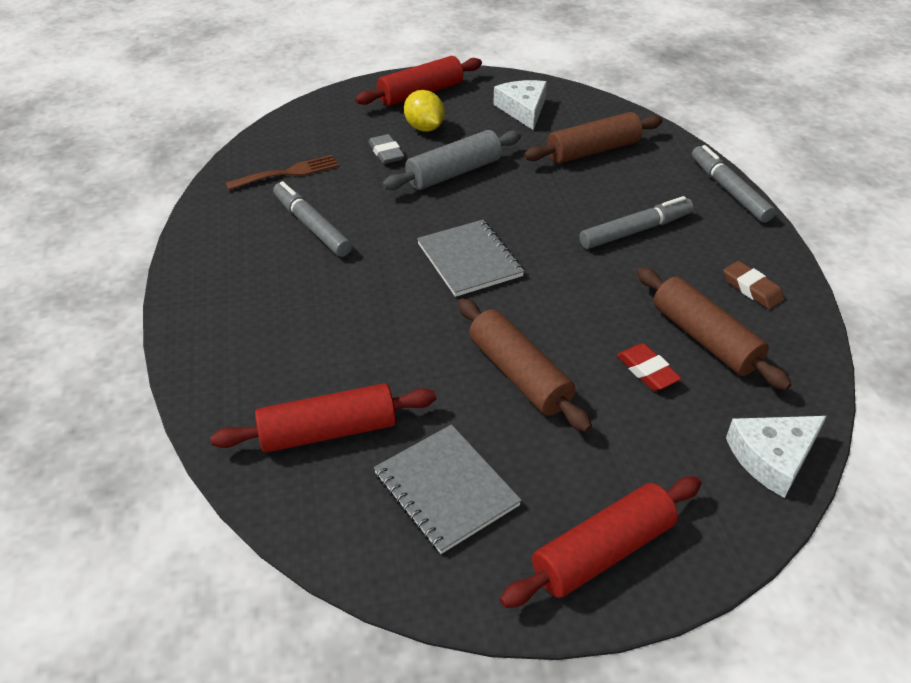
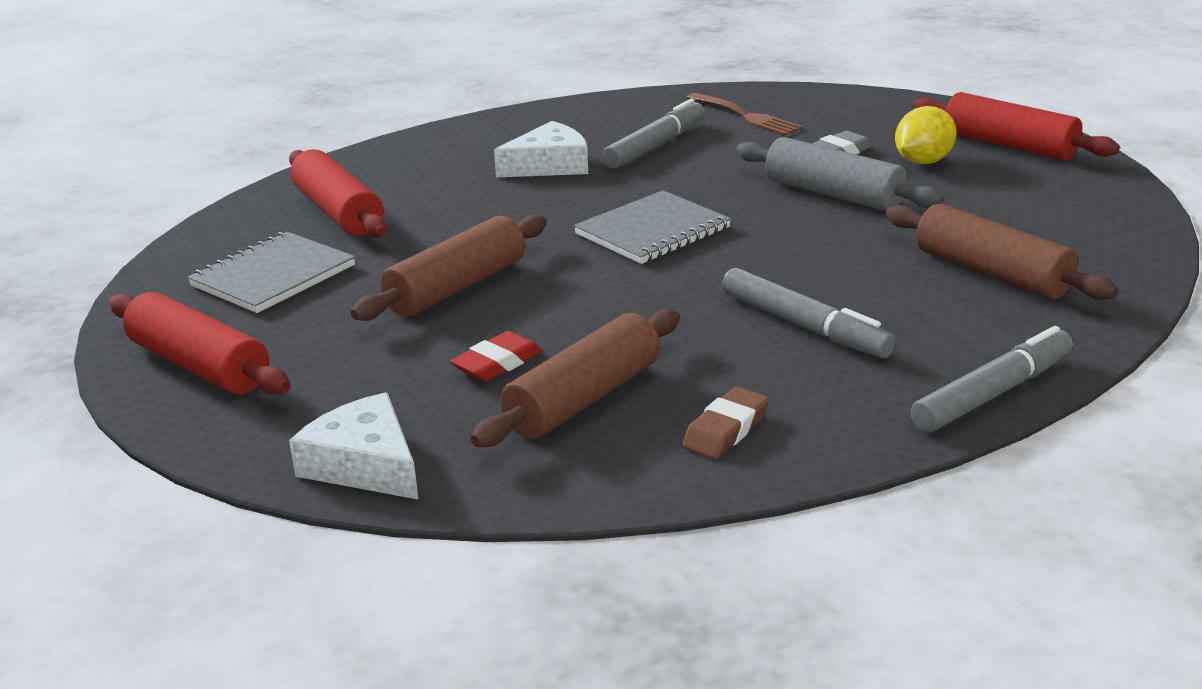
camera: 75 degrees right, 15 degrees down
(523, 109) = (1051, 211): white cheese -> white cheese (549, 165)

